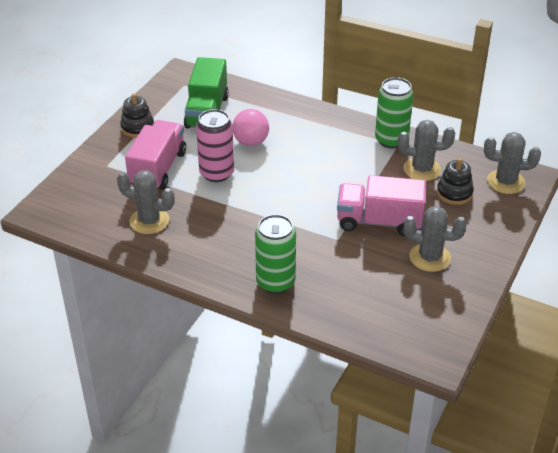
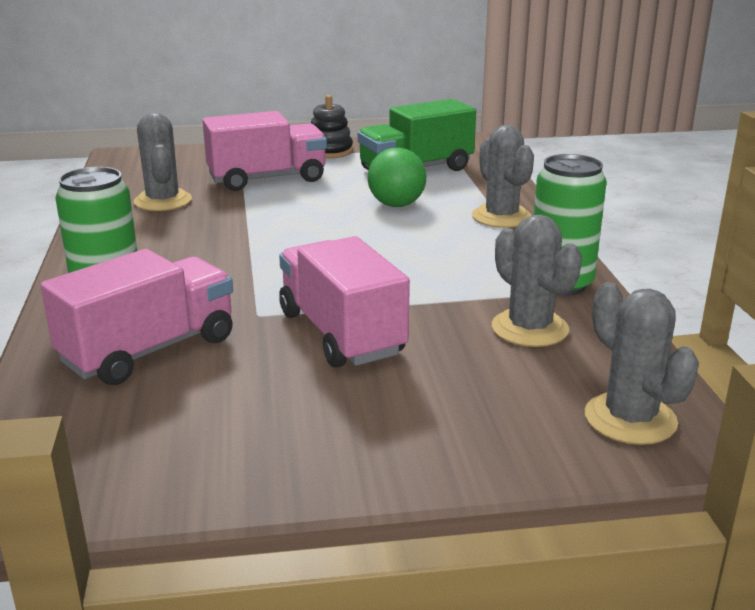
camera: 55 degrees right, 15 degrees down
(216, 173) = (303, 206): pink can -> none
(251, 142) = (396, 205): pink ball -> green ball
(343, 284) = (149, 350): none -> pink truck
(430, 257) = (300, 406): grey cactus -> grey cactus (501, 217)
(454, 193) = (512, 376): black stacking toy -> none

